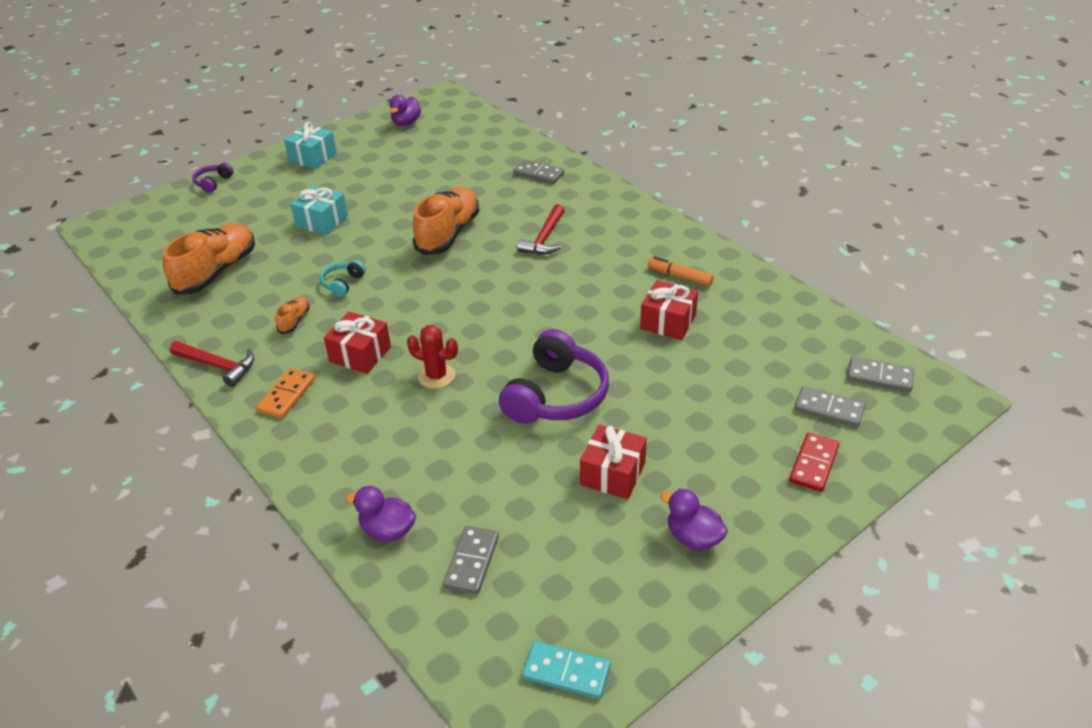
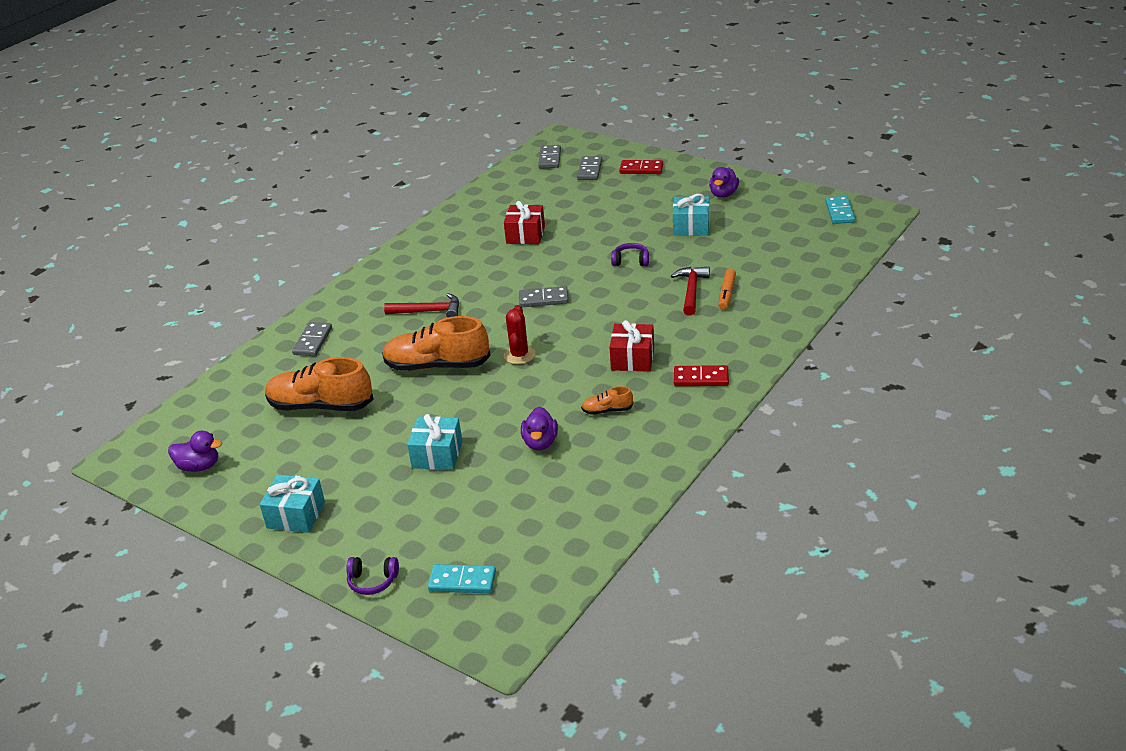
camera: 105 degrees left, 5 degrees down
(172, 218) = (462, 581): none -> turquoise domino
(217, 272) = (554, 493): orange shoe -> orange shoe (321, 406)
(218, 366) = (688, 430): red hammer -> red hammer (691, 291)
(287, 395) = (701, 378): orange domino -> red domino
(343, 283) = (540, 402): turquoise headphones -> none
(388, 530) = (794, 291): purple duck -> purple duck (540, 442)
(436, 376) = (638, 315): red cactus -> red cactus (519, 355)
(472, 562) = (794, 256): grey domino -> grey domino (543, 299)
(556, 395) = (631, 261): purple headphones -> purple headphones, size x0.47
(613, 474) = (691, 226): red gift -> turquoise gift
(680, 276) = (465, 240): orange marker -> orange marker (726, 294)

